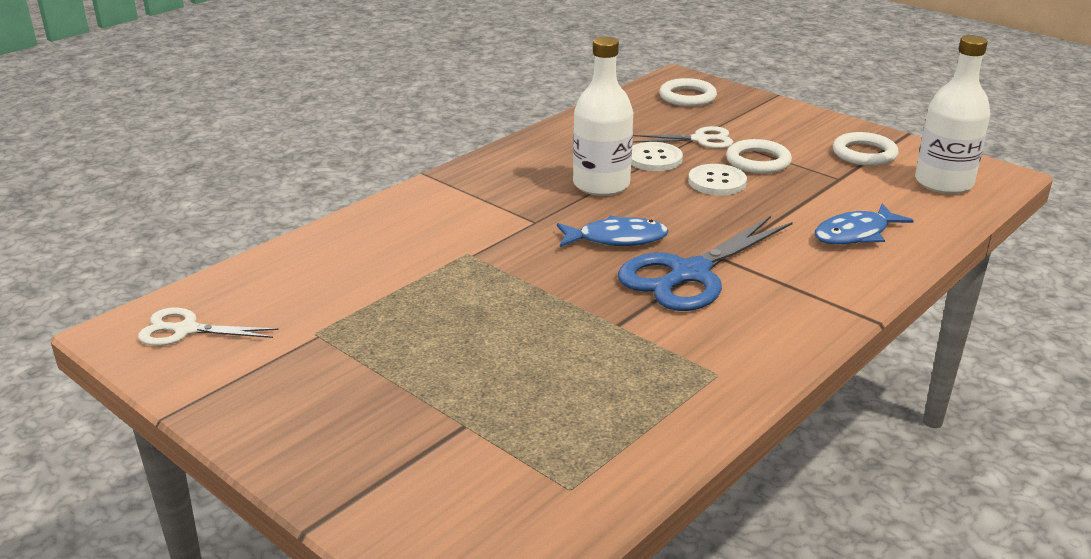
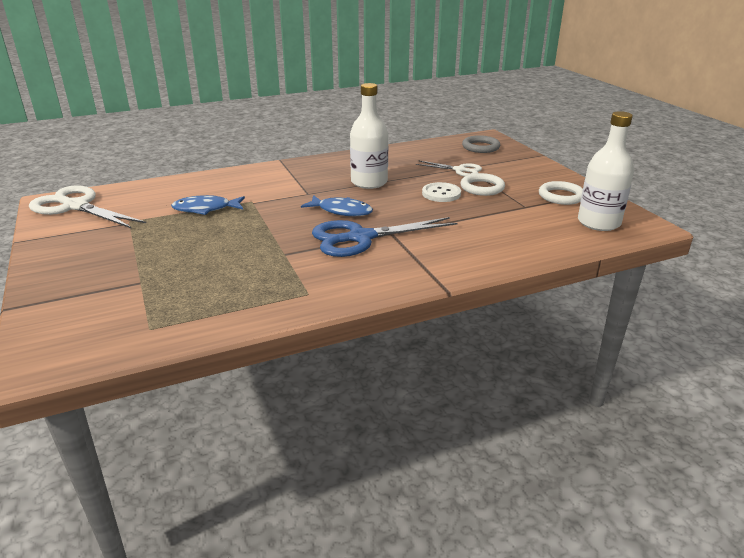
camera: 25 degrees right, 0 degrees up
(186, 330) = (76, 206): white scissors -> white scissors, size x1.78
(654, 159) = (418, 175): white button -> none
(687, 97) = (480, 147): white ring -> grey ring
(855, 234) = (496, 239): blue fish -> blue fish (206, 209)

